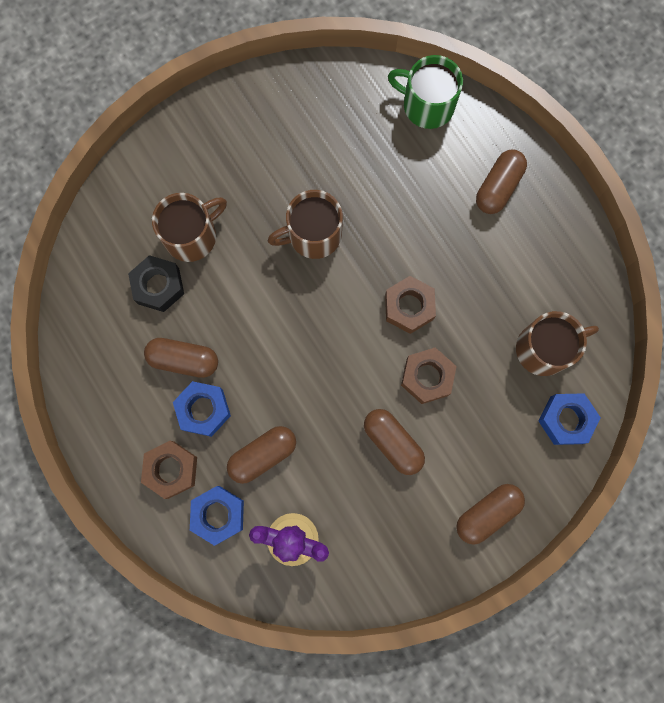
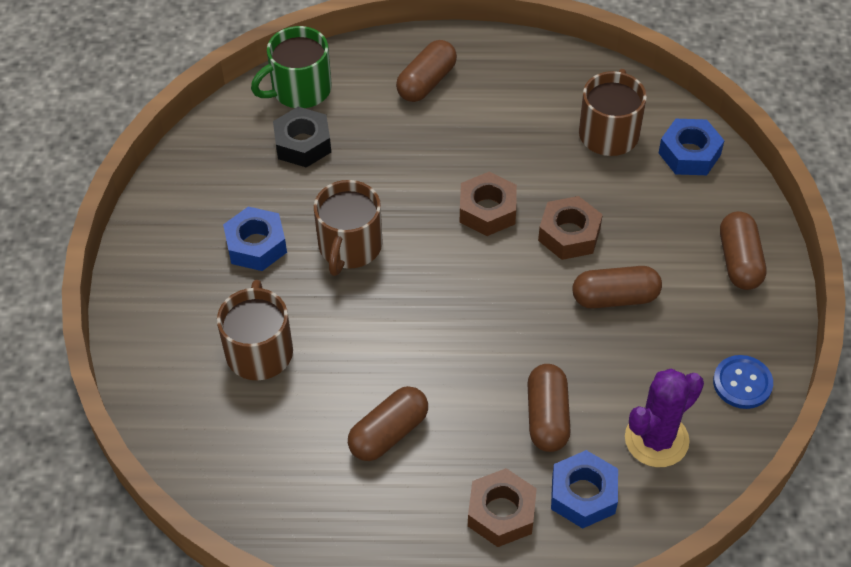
camera: 55 degrees left, 25 degrees down
(158, 286) = (288, 412): black nut -> black nut (303, 144)
(203, 410) = (458, 445): blue nut -> blue nut (256, 245)
(378, 573) = (742, 383): none -> blue button
(498, 187) = (427, 82): brown capsule -> brown capsule turned 60 degrees clockwise

